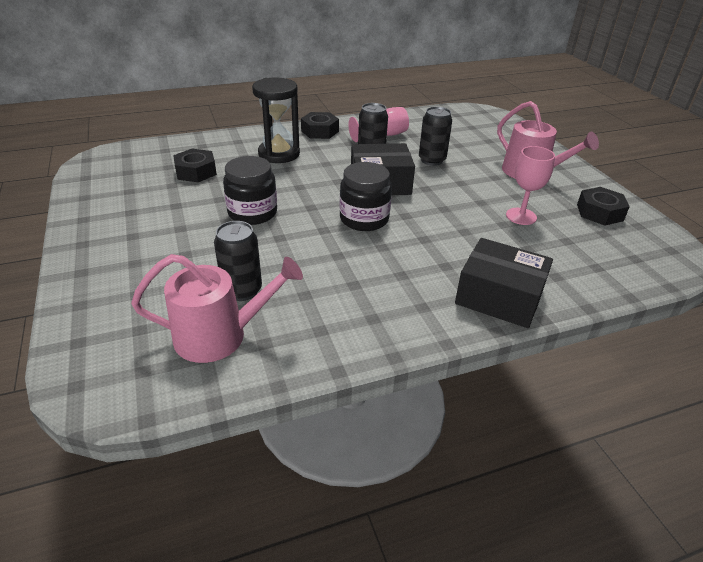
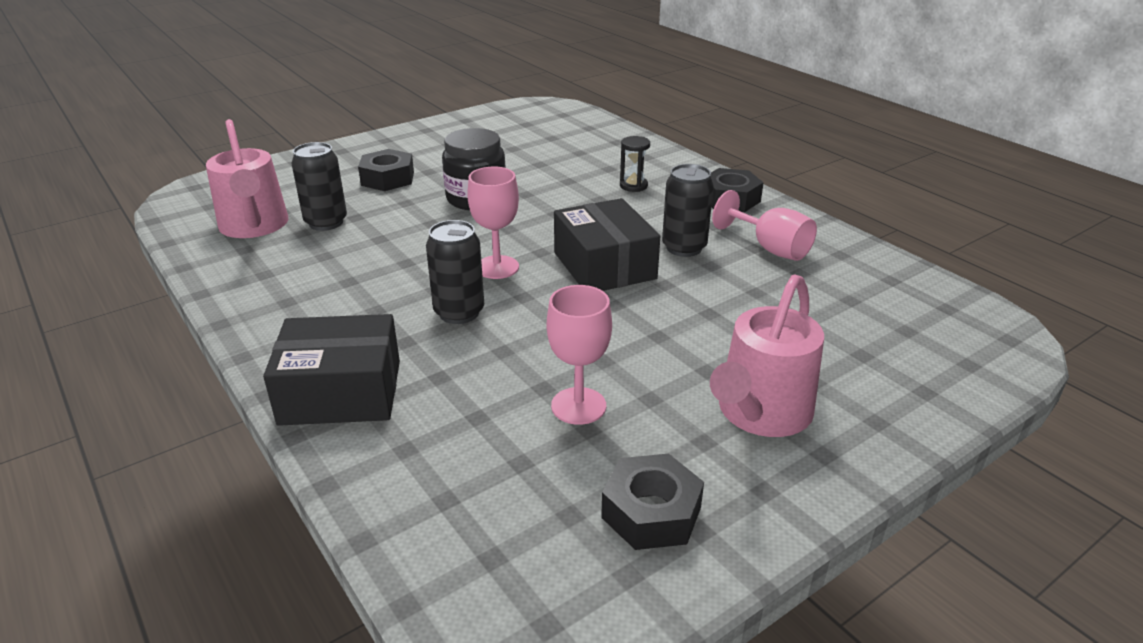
camera: 75 degrees right, 5 degrees down
(196, 172) = (550, 152): black nut -> black nut (388, 178)
(279, 154) = (633, 186): black hourglass -> black hourglass, size x0.48
(364, 219) = (497, 267): black jar -> pink goblet
(432, 160) = (717, 300): black can -> black can (459, 312)
(499, 297) = (341, 392): black box -> black box turned 75 degrees clockwise

